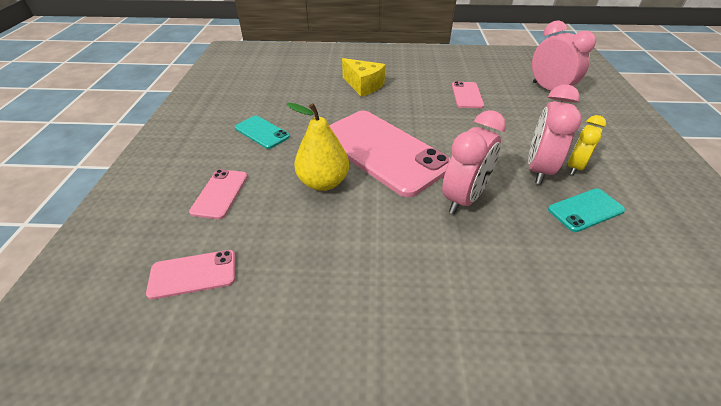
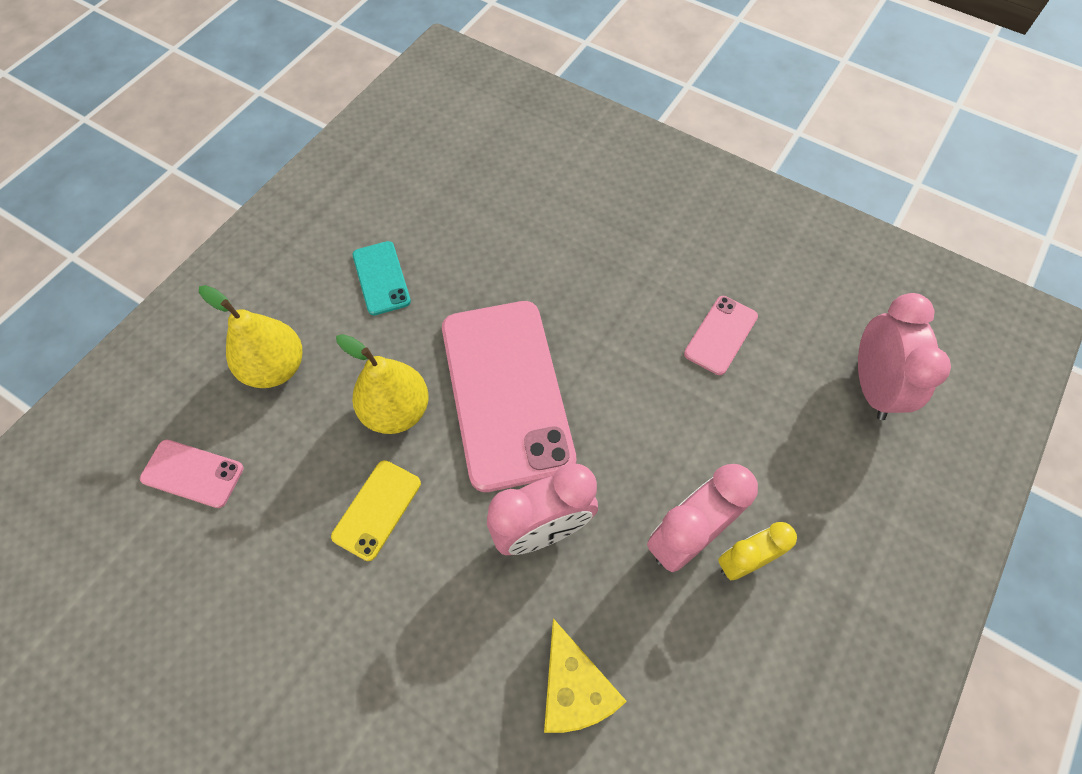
camera: 30 degrees right, 20 degrees up
(220, 193) = (275, 368): pink phone -> yellow pear
(353, 233) = (377, 509): none -> yellow phone
(363, 85) = (580, 238): yellow cheese -> yellow cheese (573, 688)
(585, 210) = (681, 638): turquoise phone -> none

